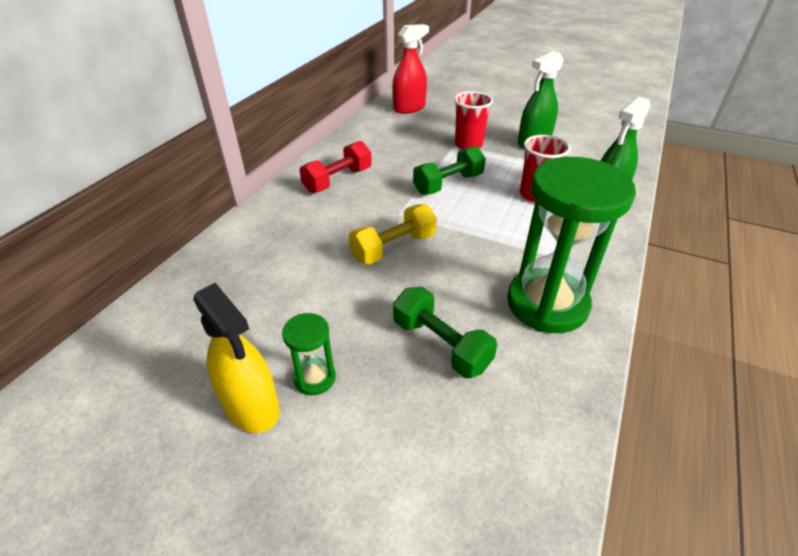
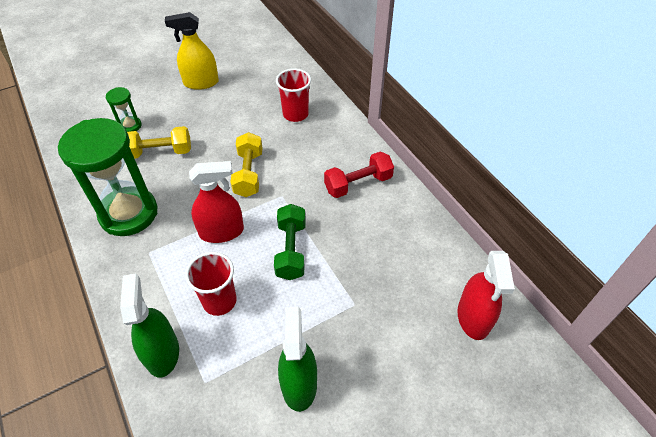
camera: 125 degrees right, 10 degrees up
(315, 378) = (193, 104): green hourglass -> green hourglass (130, 126)
(338, 180) = (358, 184): red dumbbell -> red dumbbell turned 75 degrees clockwise
(441, 345) = (160, 152): green dumbbell -> yellow dumbbell
(468, 145) = (343, 314): red cup -> red cup (295, 114)
(480, 227) = (221, 232): none -> red spray bottle

